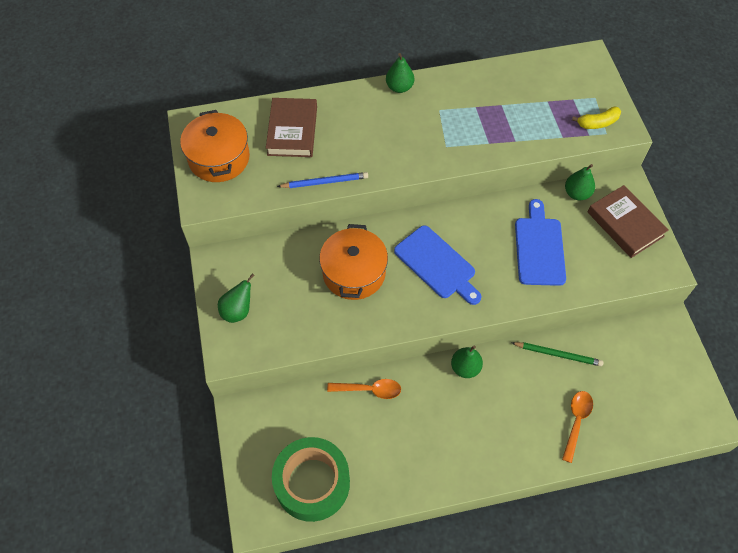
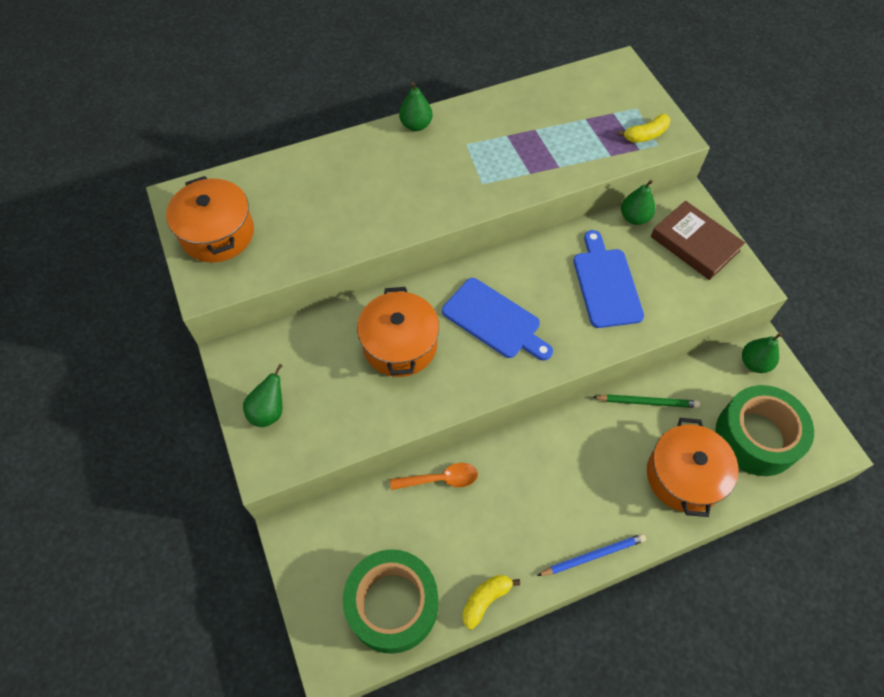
camera: 10 degrees left, 0 degrees up
(292, 131) = (300, 190): brown book -> none
(325, 182) = (349, 243): blue pencil -> blue pencil (593, 555)
(388, 493) = (485, 600): none -> yellow banana
(465, 368) = (546, 435): green pear -> green pear (754, 363)
(576, 422) = (684, 476): orange spoon -> orange pot
(647, 399) = (756, 437): none -> green tape

